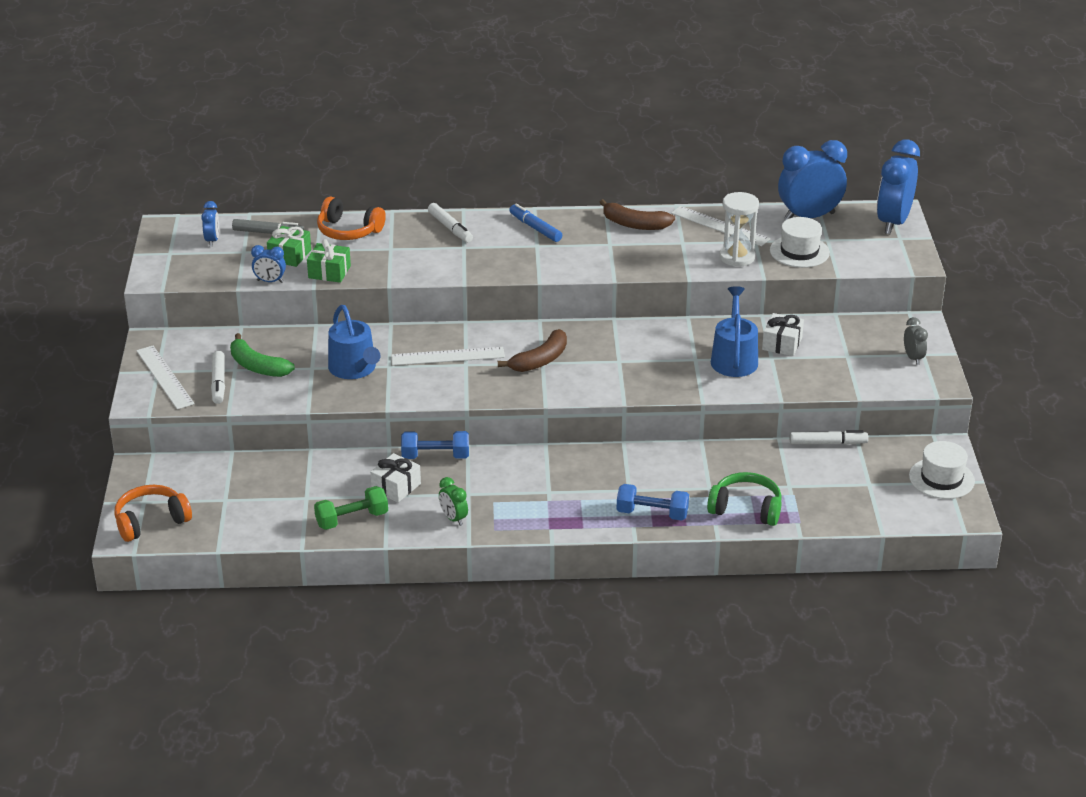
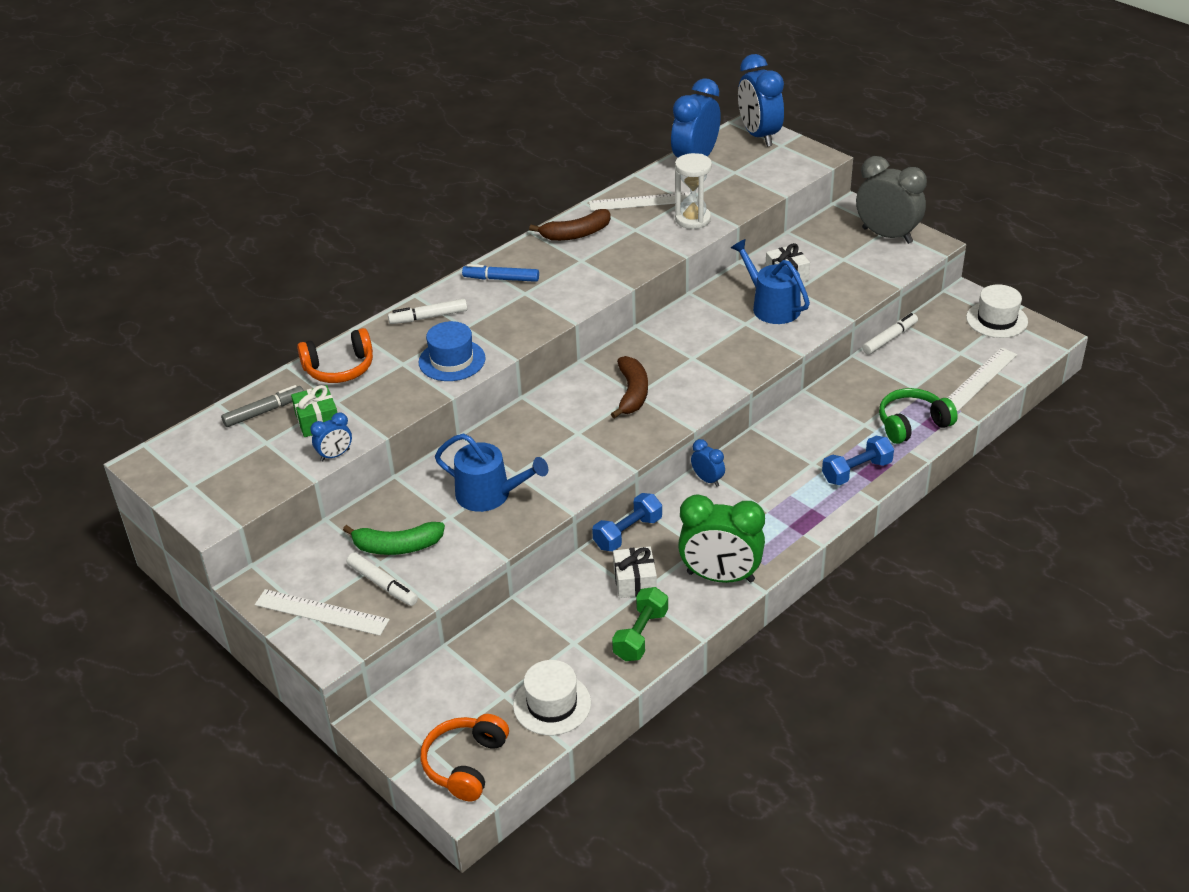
camera: 40 degrees left, 5 degrees up
(212, 240) = (218, 449): blue clock -> blue clock (707, 479)
(329, 272) = (379, 415): green gift -> none
(423, 263) = (452, 360): none -> blue hat
(447, 356) = (553, 435): white ruler -> white ruler (980, 379)
(450, 228) = (428, 317): white marker -> white marker turned 150 degrees clockwise
(453, 518) = (720, 577): green clock -> green clock, size x2.12
(799, 251) = (730, 191): white hat -> white hat (552, 704)
(913, 358) = (887, 235): grey clock -> grey clock, size x2.12

